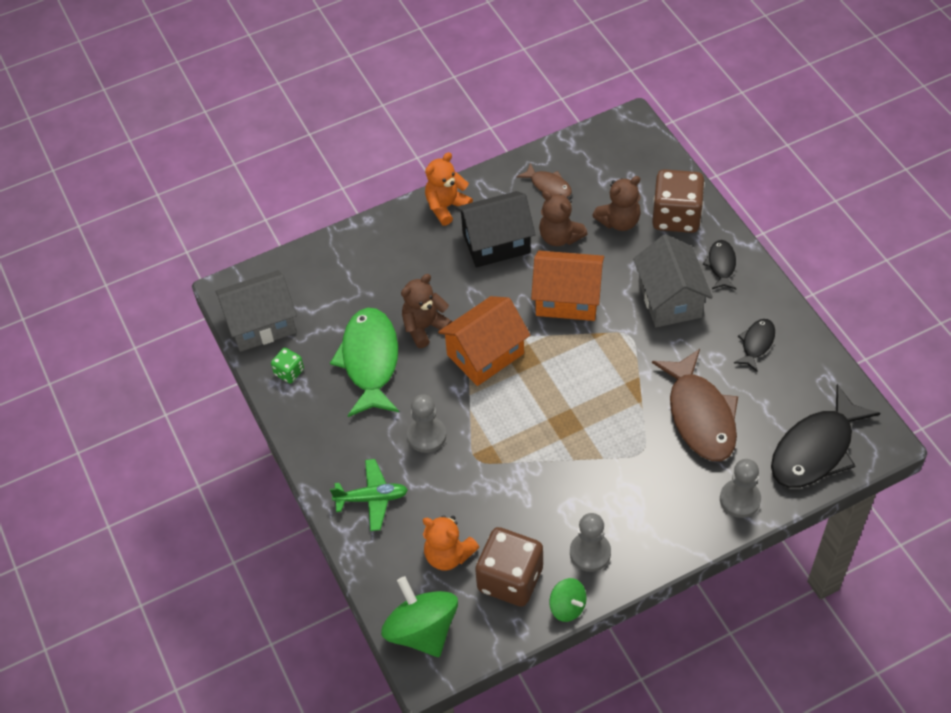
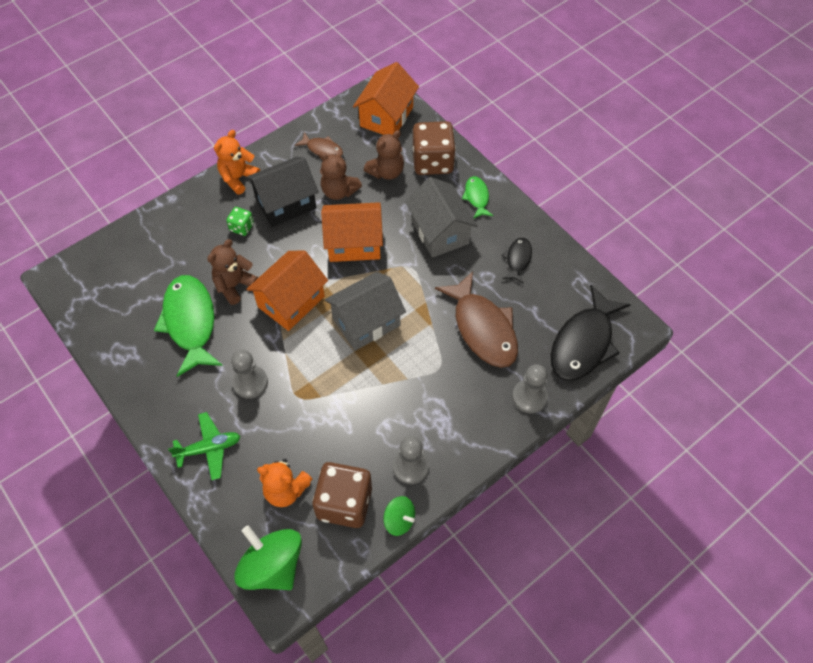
camera: 15 degrees left, 5 degrees up
(261, 324) = (88, 303): grey house -> grey house (366, 322)
(289, 372) = (118, 343): green dice -> green dice (242, 227)
(630, 156) = (386, 117): none -> orange house
(721, 265) = (477, 197): black fish -> green fish

